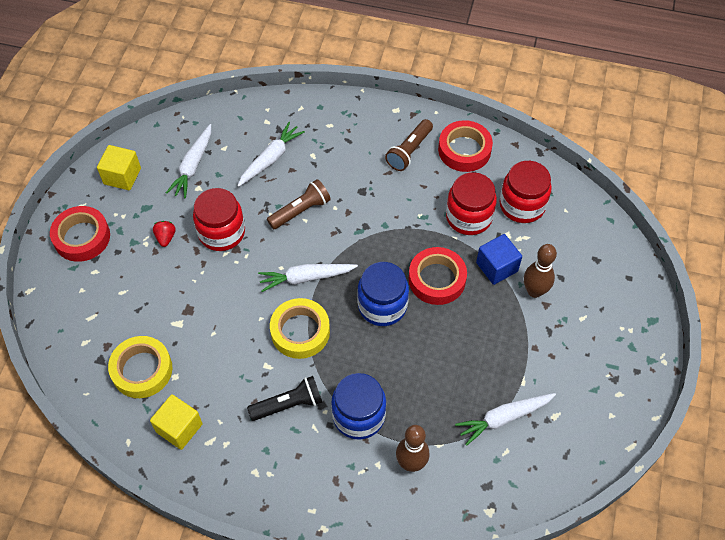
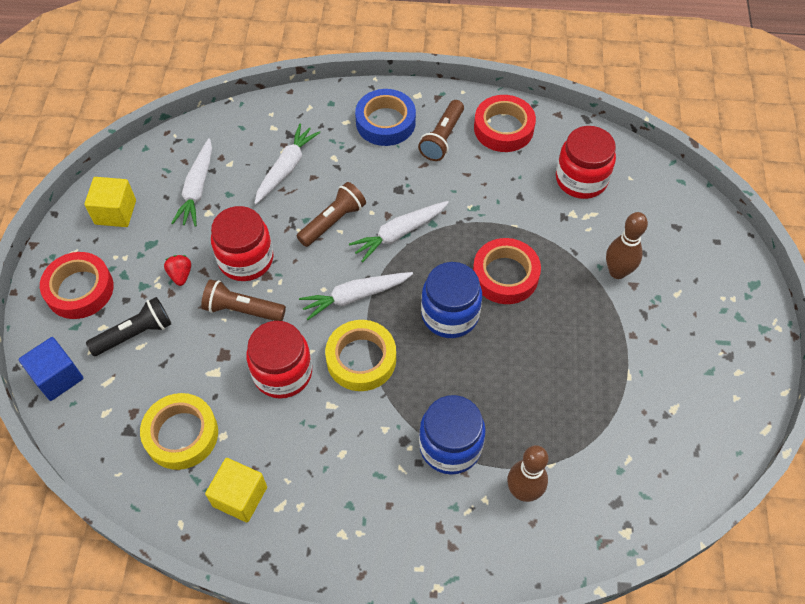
camera: 10 degrees left, 0 degrees up
(210, 274) = (242, 309): none -> brown flashlight
(288, 404) = (365, 446): black flashlight -> black flashlight (135, 334)
(363, 130) = (385, 122): none -> blue tape
(469, 217) = (525, 201): red jar -> red jar (282, 373)
(497, 267) = (569, 251): blue cube -> blue cube (58, 377)
(503, 418) = (617, 421): white carrot -> white carrot (399, 233)

